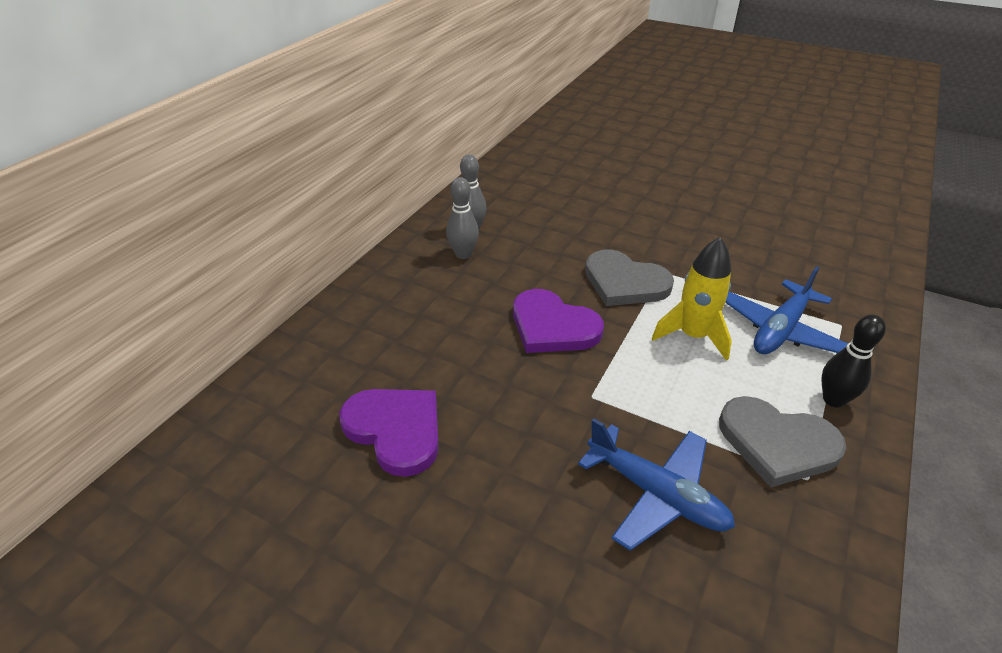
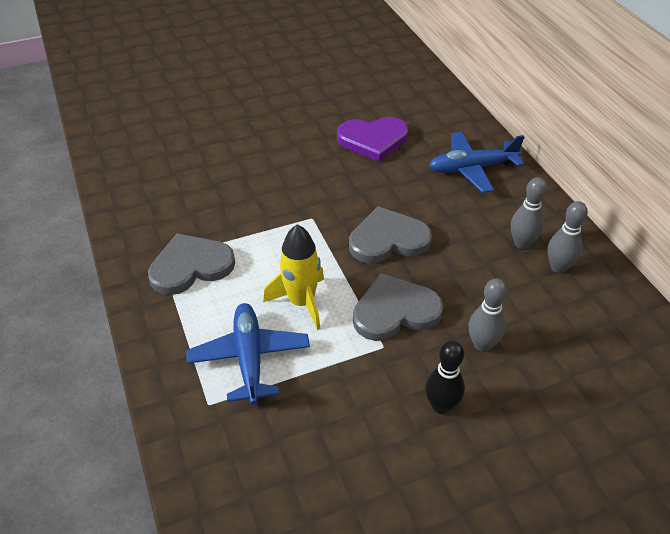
camera: 130 degrees right, 5 degrees up
(552, 326) = (388, 239): purple heart -> grey heart
(595, 233) = (482, 344): none -> grey bowling pin
(656, 494) = (230, 199): blue plane -> blue plane (472, 168)
(833, 399) = (175, 322): black bowling pin -> black bowling pin (441, 406)

